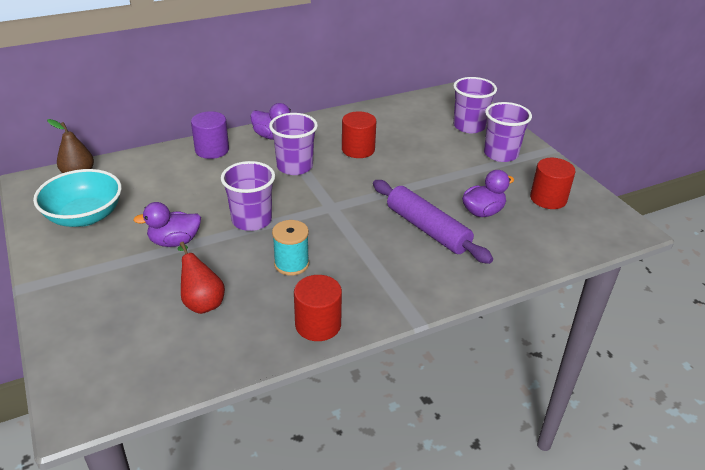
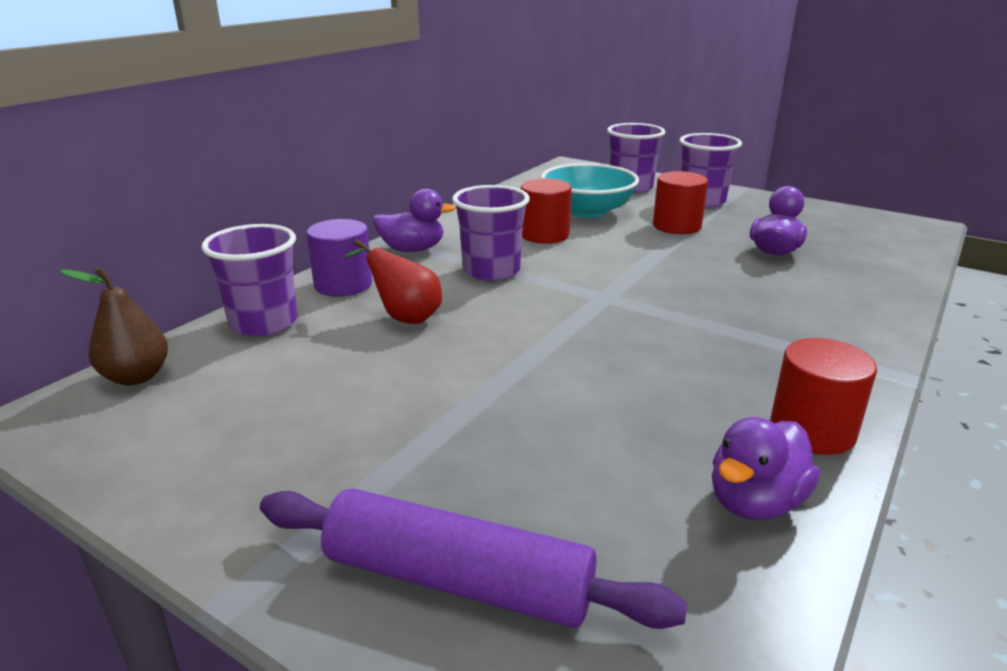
camera: 30 degrees left, 10 degrees down
(84, 216) = (225, 431): turquoise bowl -> turquoise bowl (587, 211)
(174, 242) = (444, 409): purple duck -> purple duck (755, 502)
(202, 302) = (610, 473): red pear -> red pear (404, 317)
(251, 220) = (523, 343): purple cup -> purple cup (264, 323)
(291, 264) = (659, 373): turquoise spool -> none
(427, 229) = (750, 283): purple rolling pin -> purple rolling pin (457, 580)
(548, 199) = (811, 223): red cylinder -> red cylinder (677, 226)

